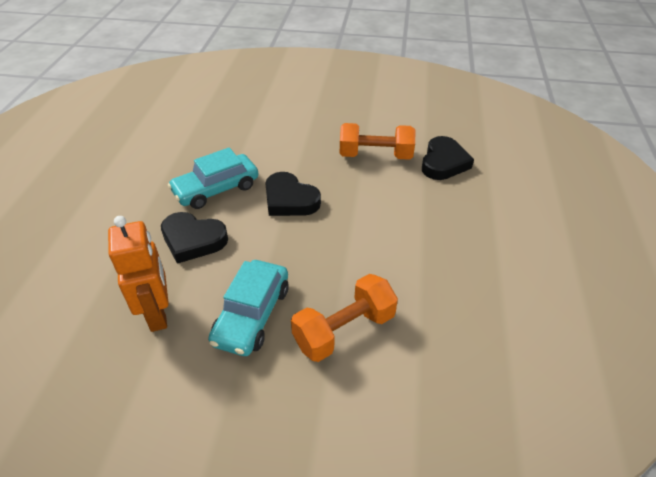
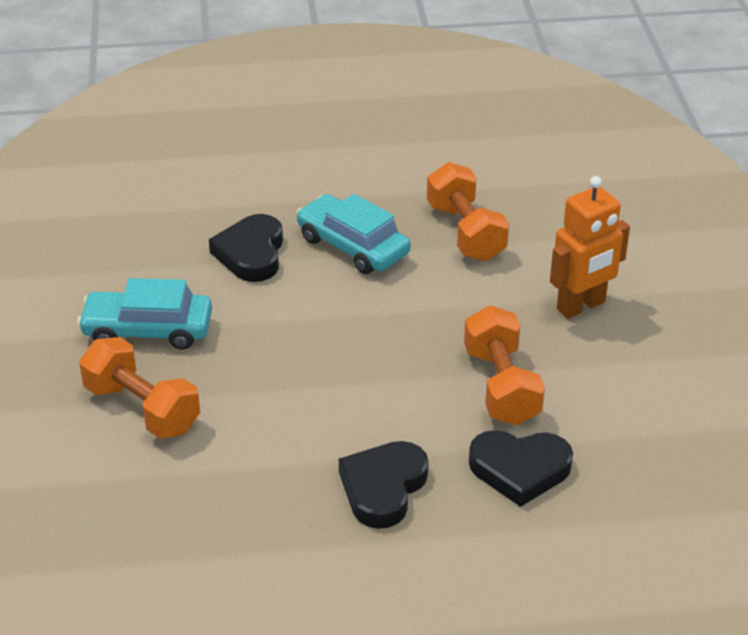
camera: 75 degrees right, 5 degrees down
(158, 314) = (133, 261): orange robot -> orange robot (581, 306)
(232, 141) = (465, 232): none -> orange dumbbell
(290, 200) = (357, 317): black heart -> black heart (383, 488)

